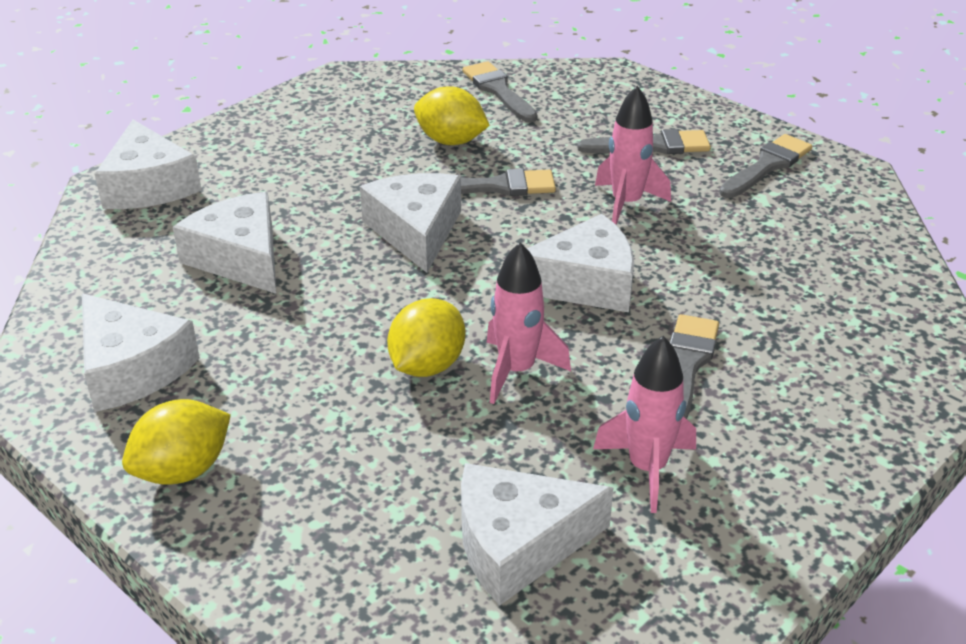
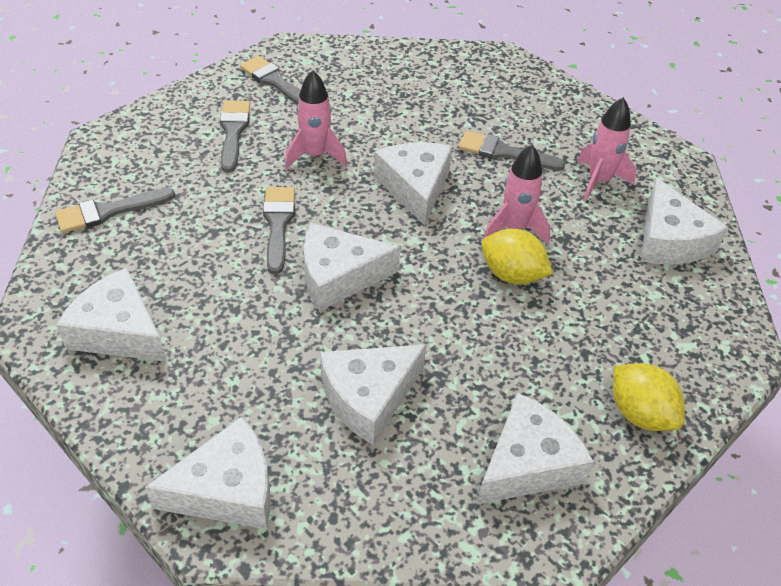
camera: 90 degrees left, 10 degrees up
(337, 115) = (118, 331): none -> white cheese
(451, 141) = (194, 248): yellow lemon -> none

